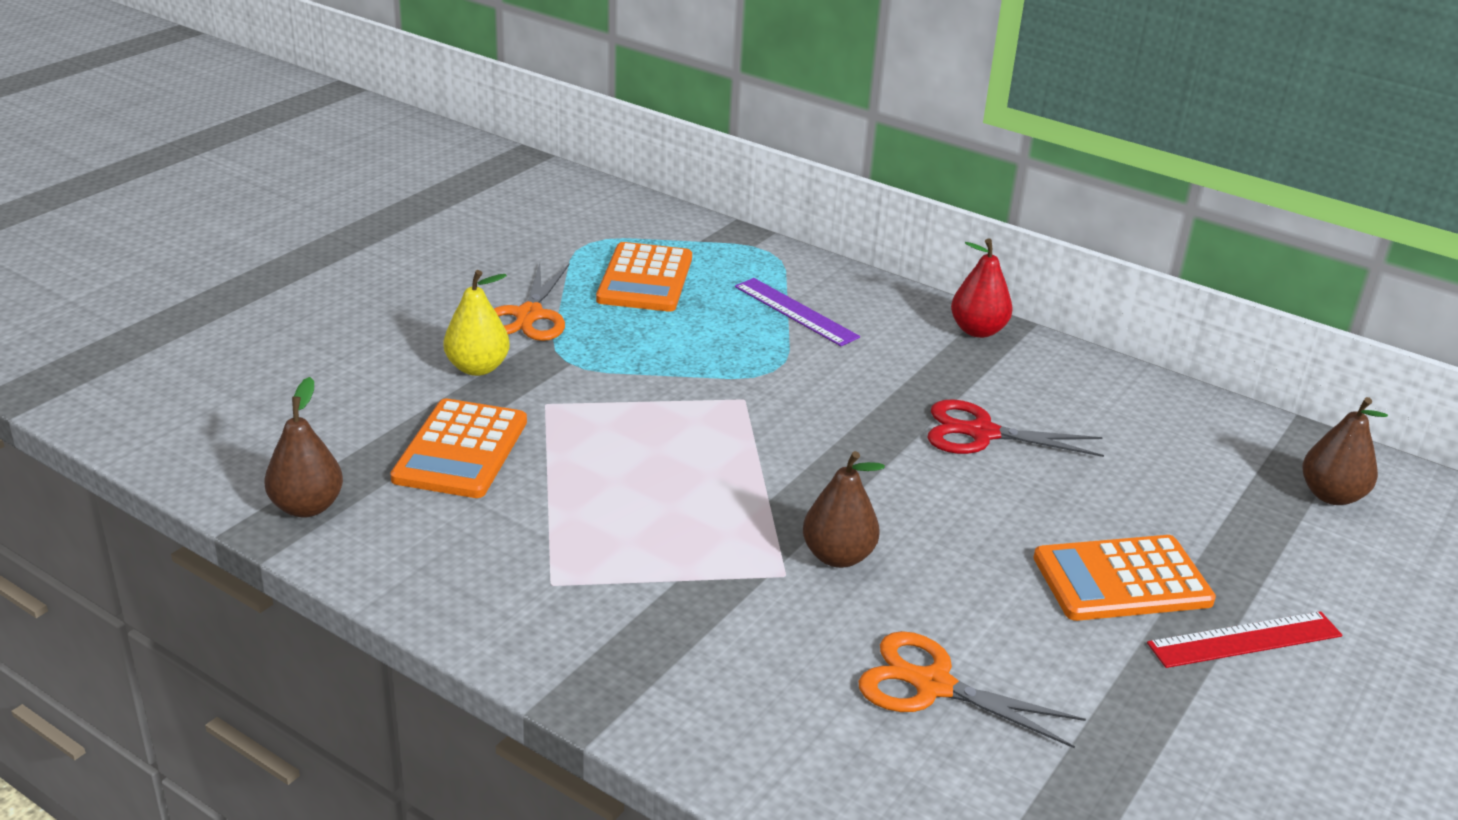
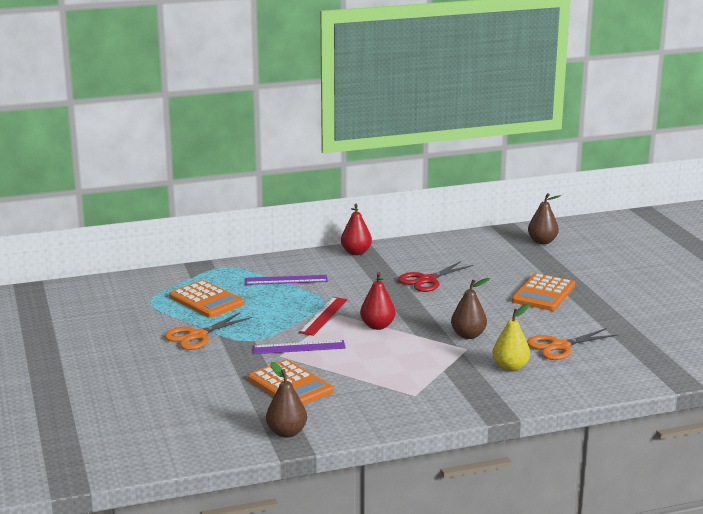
camera: 50 degrees left, 10 degrees down
(477, 368) = (226, 361): yellow pear -> yellow pear (510, 367)
(529, 315) = (197, 336): orange scissors -> orange scissors turned 90 degrees clockwise
(592, 408) = (299, 347): none -> purple ruler
(751, 450) = (377, 326): none -> red pear
(1244, 639) = (596, 288): red ruler -> red ruler (323, 316)

